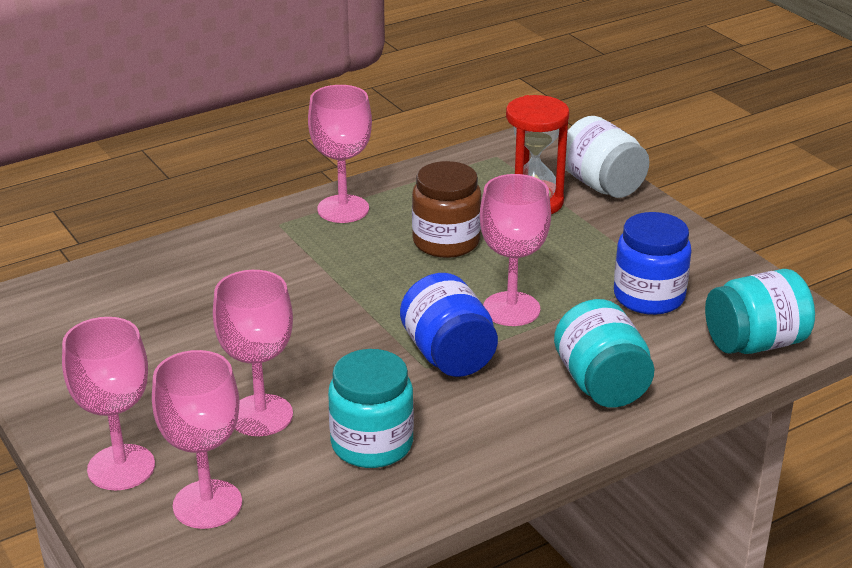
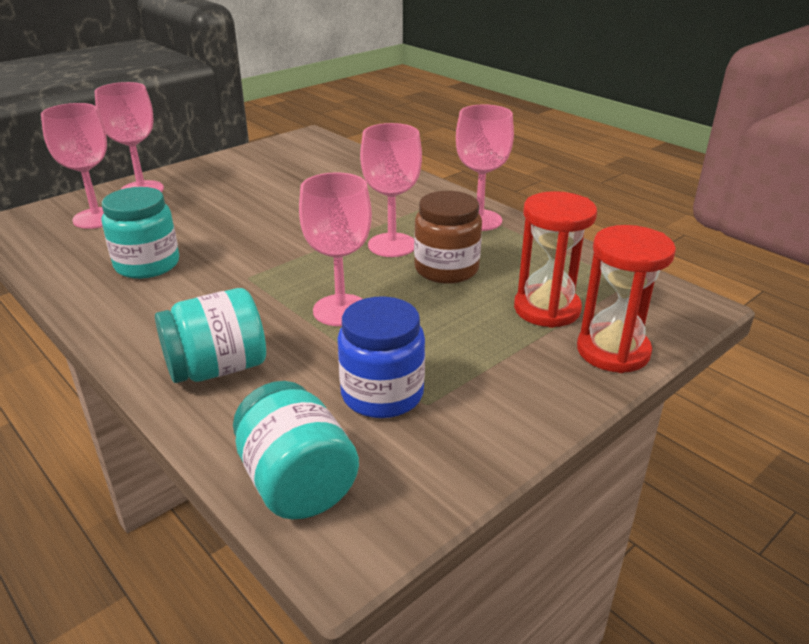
camera: 80 degrees right, 0 degrees up
(261, 415) = (189, 222): pink goblet -> pink goblet (392, 245)
(448, 355) = (264, 285): blue jar -> none
(601, 185) = (613, 351): white jar -> red hourglass

